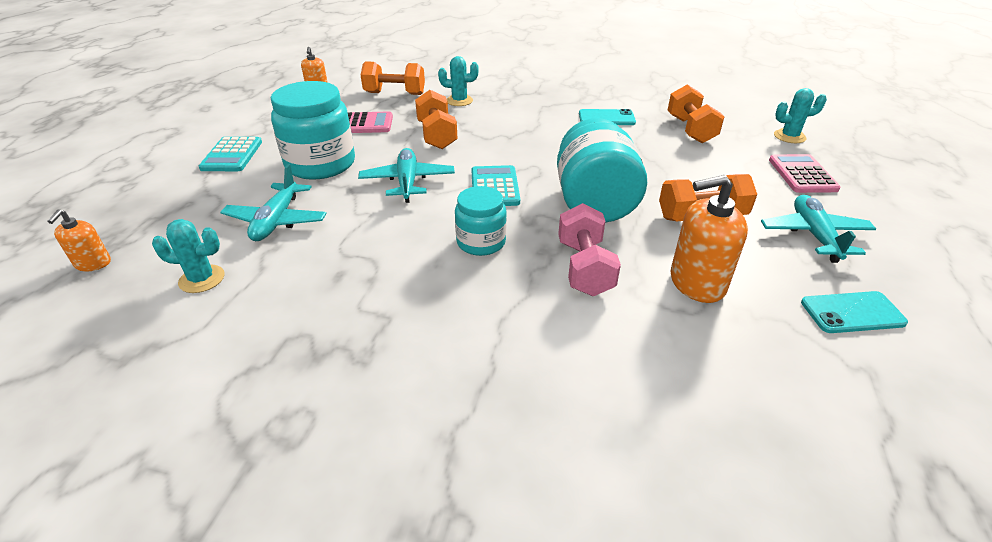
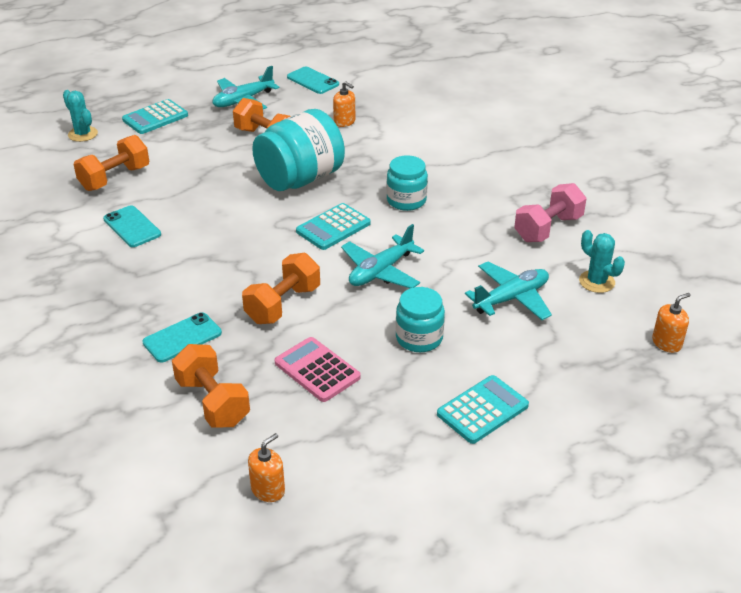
camera: 130 degrees left, 0 degrees up
(320, 164) = (419, 338): turquoise jar -> turquoise jar, size x0.59
(459, 101) = (182, 338): turquoise cactus -> turquoise phone
(584, 268) = (379, 157): pink dumbbell -> pink dumbbell (548, 228)
(697, 283) = (344, 122): orange soap dispenser -> orange soap dispenser, size x0.56
(802, 174) = (155, 118): pink calculator -> turquoise calculator

